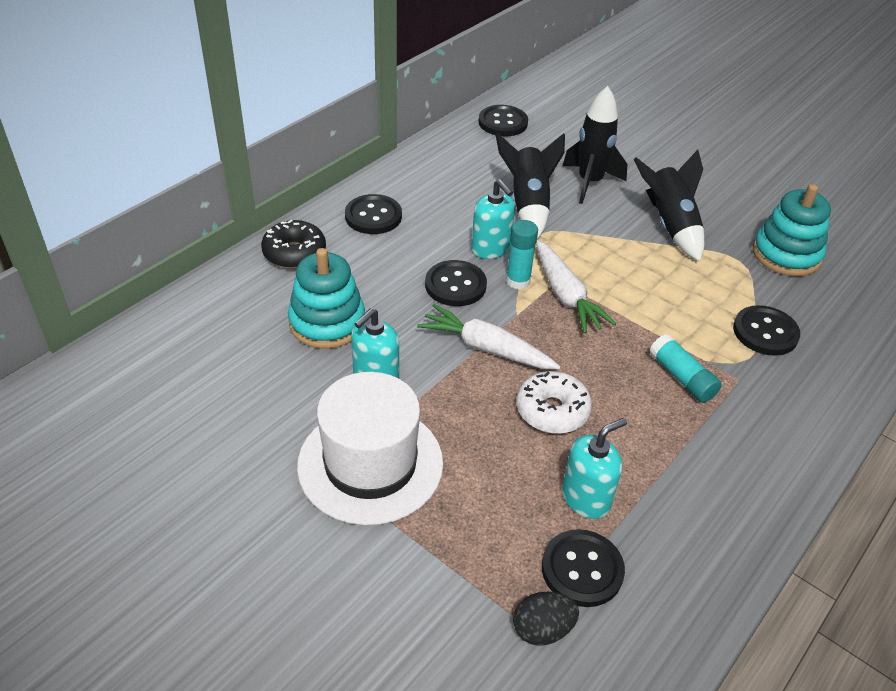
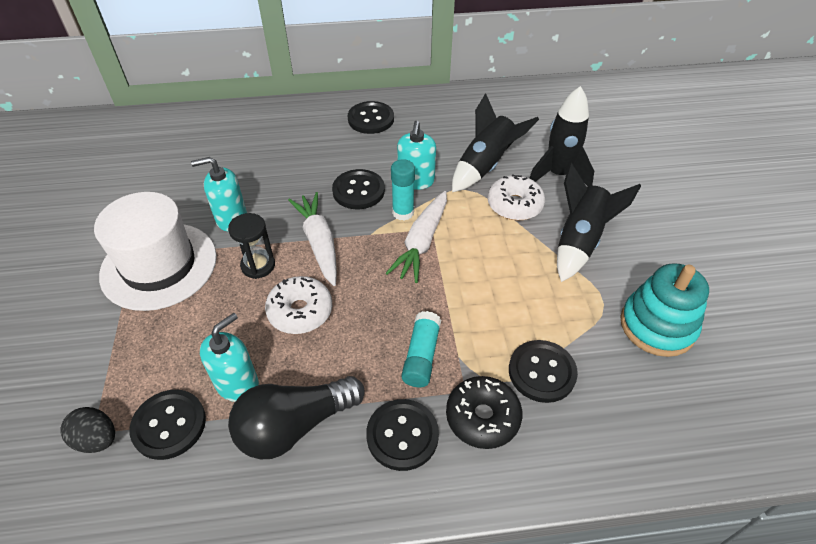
camera: 45 degrees right, 5 degrees up
(294, 253) = (295, 117): black donut -> black donut (482, 417)
(327, 322) = (254, 168): turquoise stacking toy -> none
(462, 401) = (258, 265): none -> black hourglass
(503, 122) = (549, 100): black button -> black button (402, 435)
(586, 498) = (237, 383): turquoise soap dispenser -> turquoise soap dispenser turned 60 degrees counterclockwise
(591, 224) = (514, 205): none -> white donut
(670, 491) = (294, 426): none -> black light bulb

